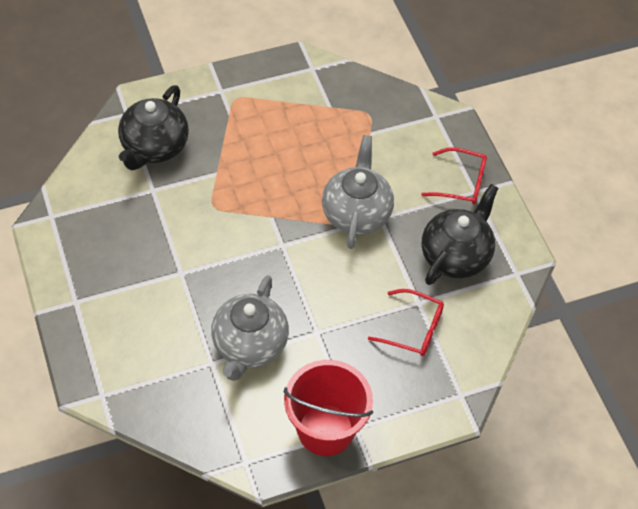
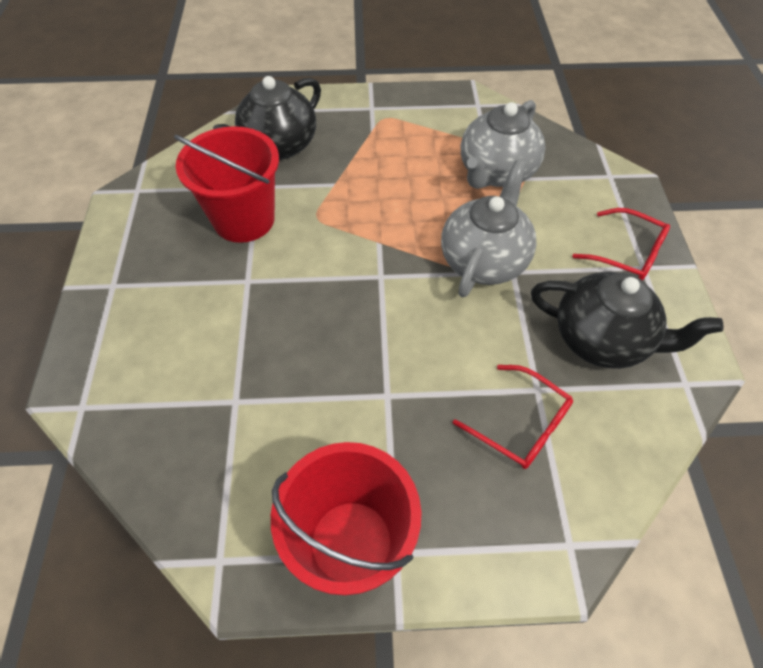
camera: 20 degrees right, 0 degrees up
(155, 222) = (244, 219): none -> red bucket
(249, 345) = (292, 391): grey teapot -> grey teapot (496, 173)
(456, 255) = (602, 340): black teapot -> black teapot turned 60 degrees clockwise

